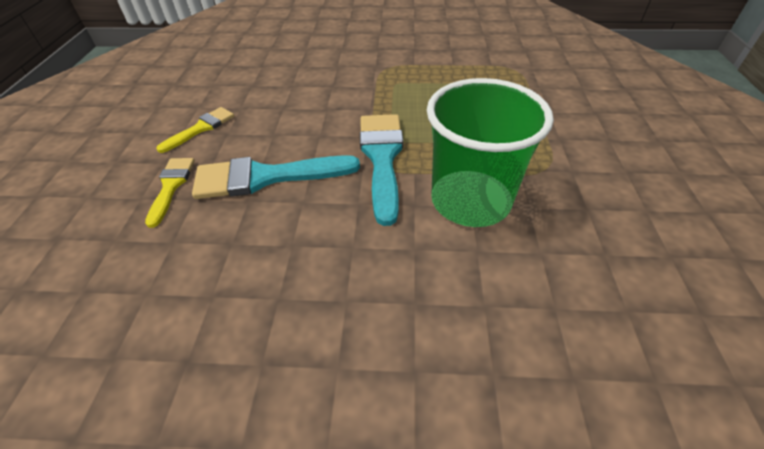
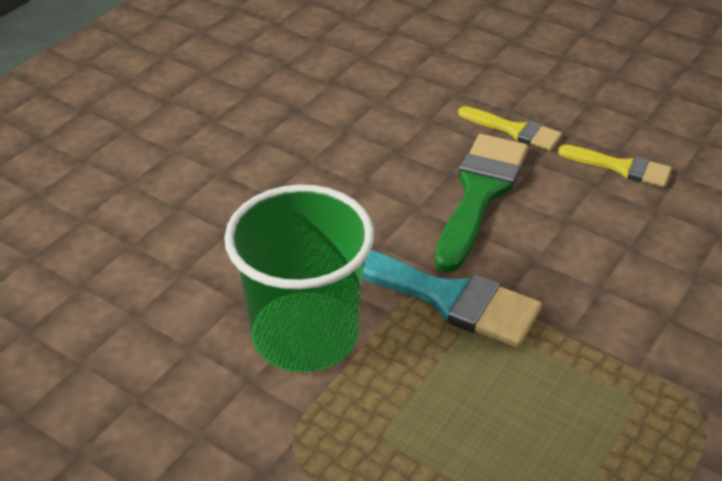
camera: 120 degrees right, 5 degrees down
(201, 128) = (621, 167): yellow brush -> yellow brush turned 45 degrees counterclockwise
(266, 177) = (480, 194): turquoise brush -> green brush

